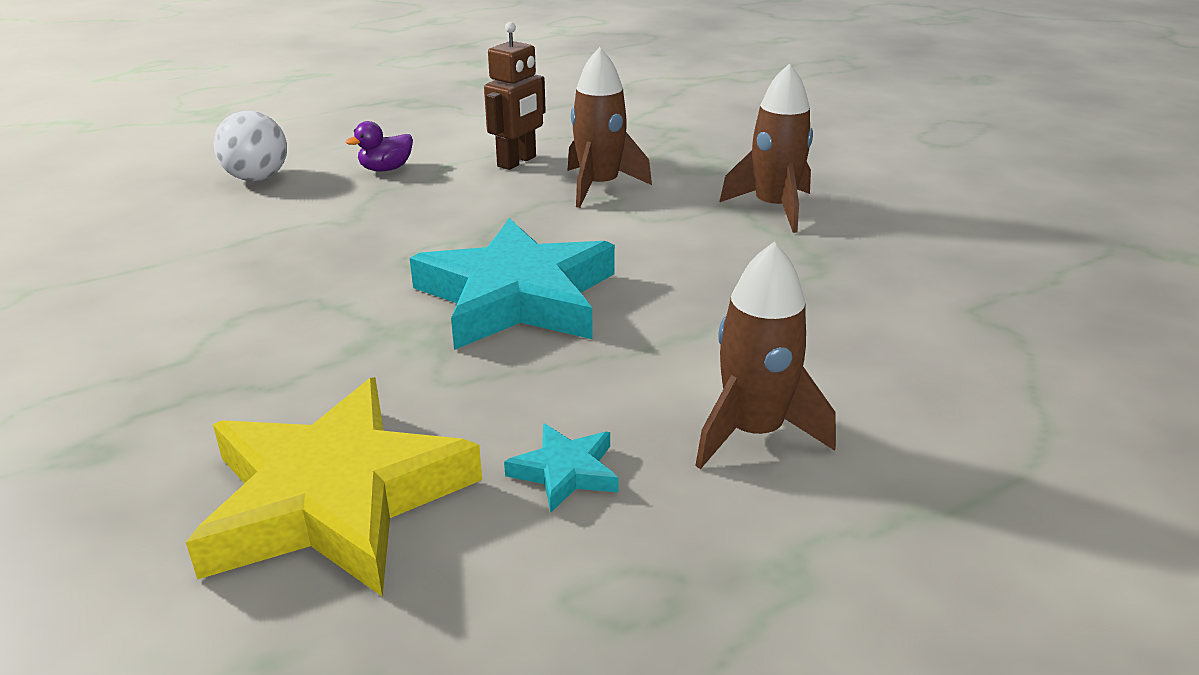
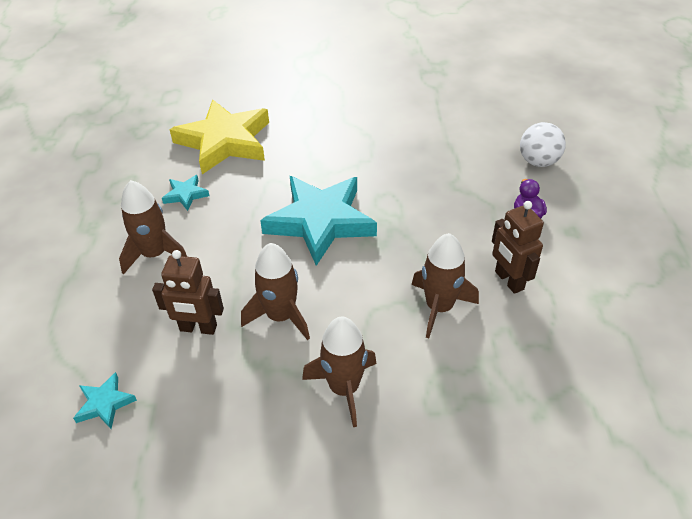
camera: 120 degrees right, 15 degrees up
(730, 271) = (281, 316): none -> brown rocket
(829, 323) = (198, 328): none -> brown robot
(1027, 345) = (105, 403): none -> turquoise star

